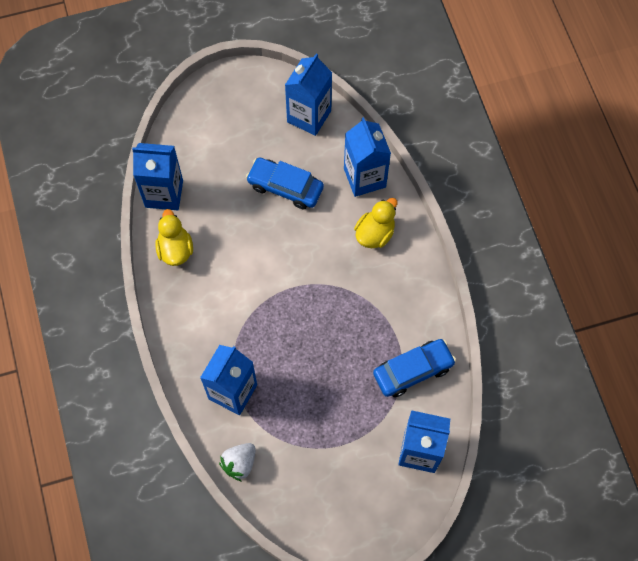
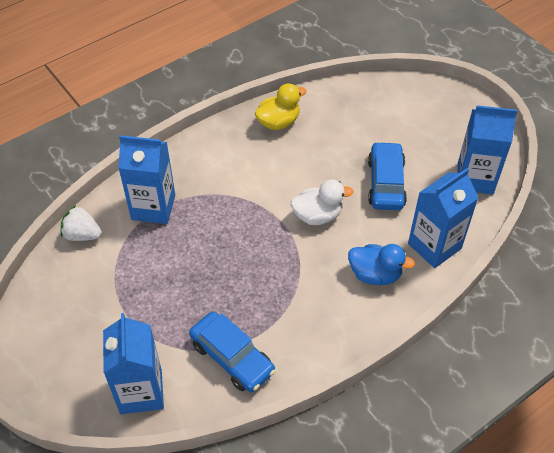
camera: 70 degrees right, 15 degrees down
(164, 194) = (329, 97): blue carton -> none
(298, 255) = (317, 215): none -> white duck
(375, 233) = (375, 274): yellow duck -> blue duck

